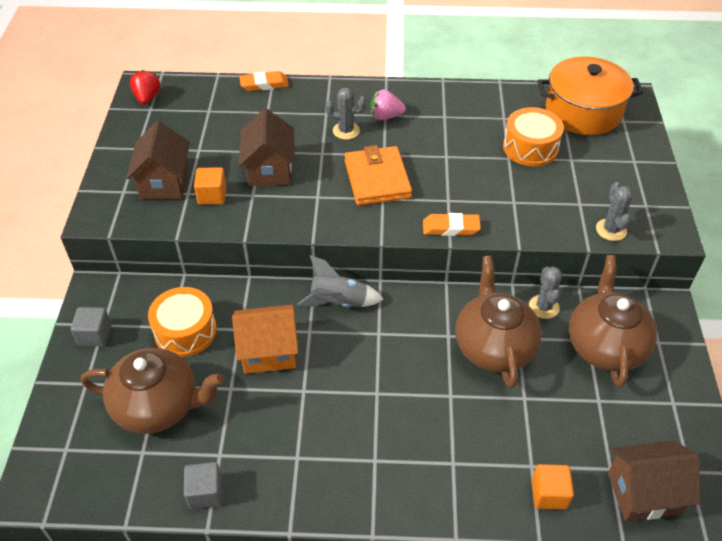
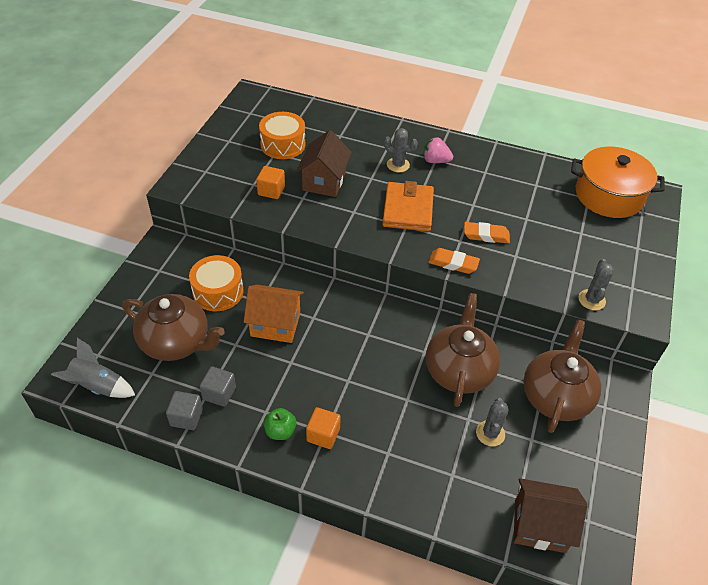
camera: 15 degrees right, 0 degrees up
(95, 335) = (150, 276): grey cube -> grey cube (219, 393)
(147, 98) = (251, 104): red strawberry -> none
(164, 183) = (239, 172): brown house -> none
(264, 84) = (346, 113): orange eraser -> orange eraser (486, 235)
(322, 475) = (280, 431): none -> green apple
(339, 302) = (345, 301): grey rocket -> grey rocket (97, 386)
(530, 147) = (549, 215): orange drum -> orange drum (283, 144)
(544, 307) = (515, 350): grey cactus -> grey cactus (490, 433)
(549, 494) = (457, 501): orange cube -> orange cube (323, 435)

